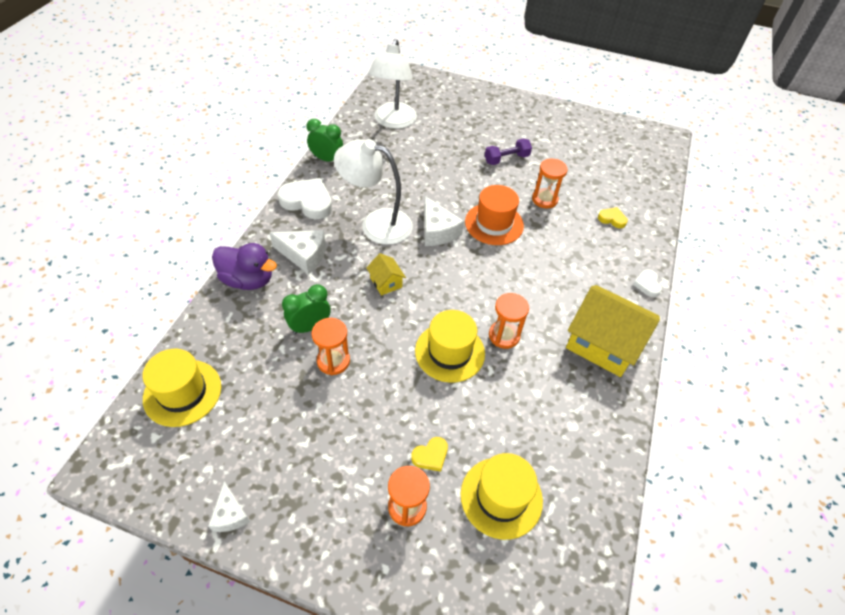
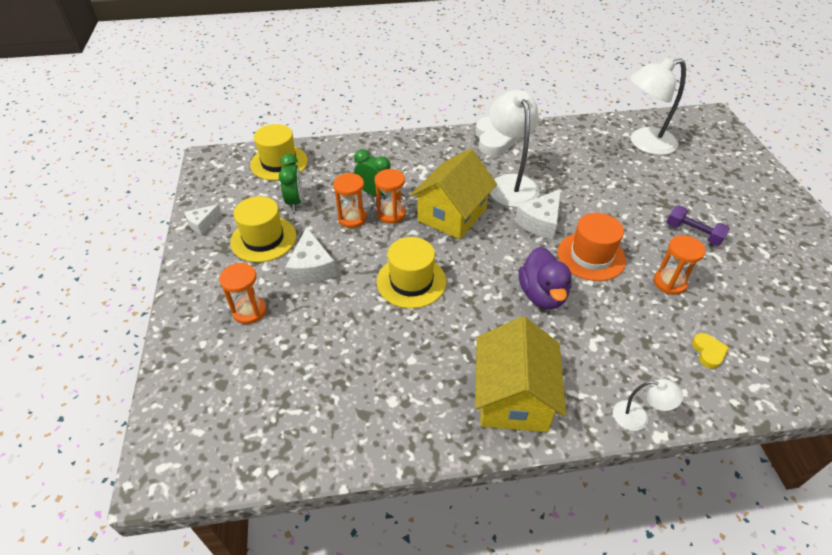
camera: 65 degrees right, 5 degrees down
(248, 280) = (391, 147): purple duck -> purple duck (542, 295)
(304, 255) = (439, 161): white cheese -> white cheese (311, 268)
(326, 159) = (551, 129): green clock -> green clock (295, 201)
(386, 282) = (452, 215): yellow house -> yellow house, size x2.17
(430, 456) = (301, 308): yellow heart -> none
(501, 497) = (287, 369): yellow hat -> yellow hat (263, 239)
(504, 336) = (458, 312): orange hourglass -> orange hourglass (391, 214)
(647, 284) = (638, 417): white heart -> white lamp

